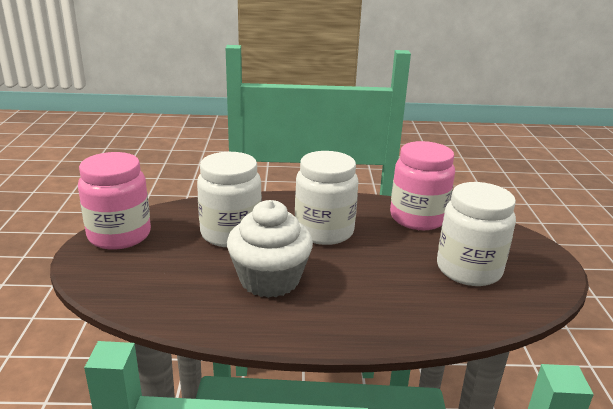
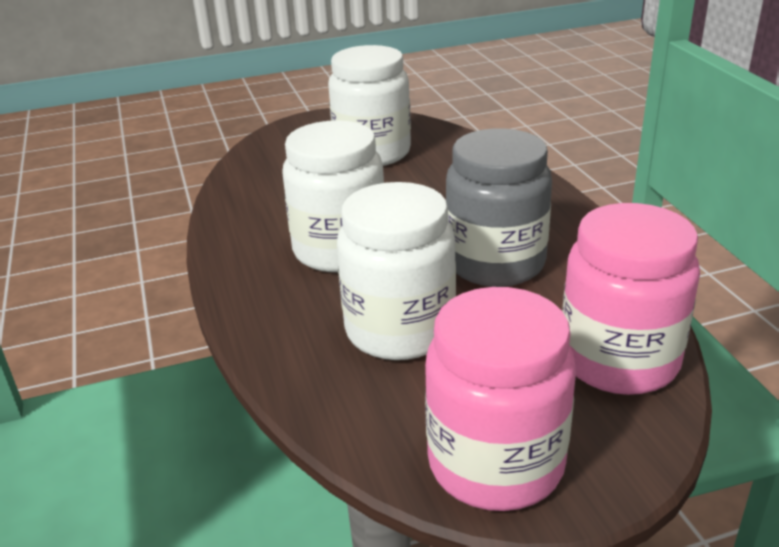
camera: 105 degrees left, 5 degrees up
(269, 279) = (495, 263): white cupcake -> grey jar
(417, 218) = (261, 191): pink jar -> pink jar (618, 360)

